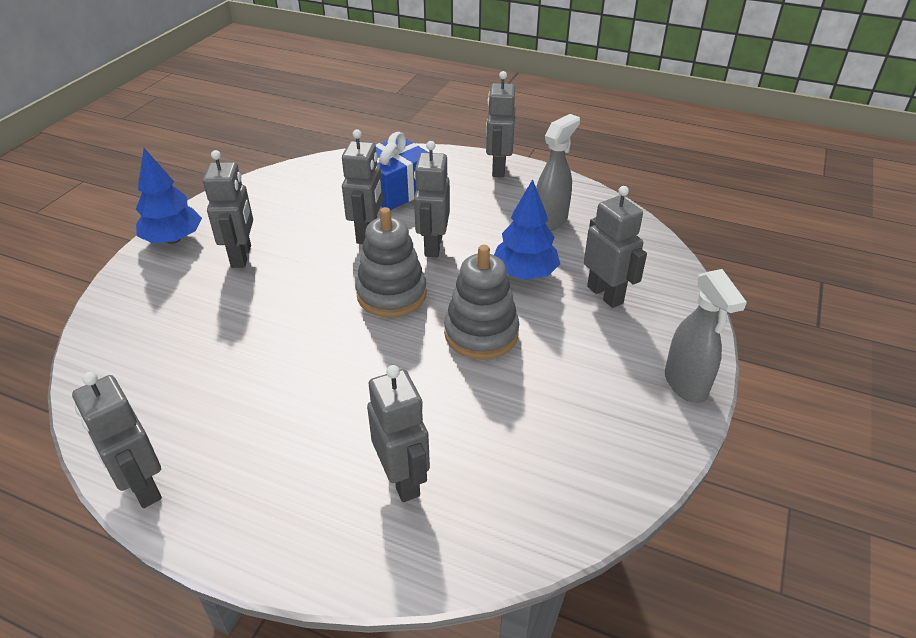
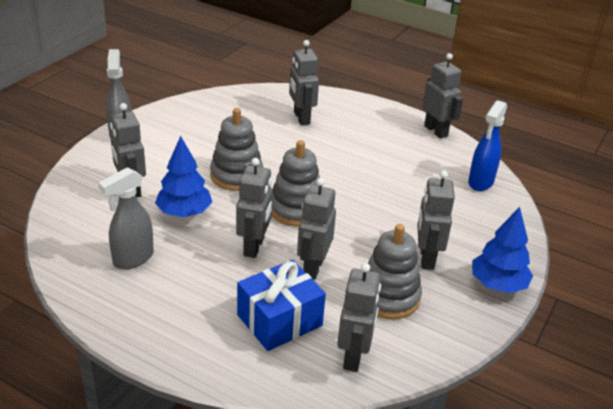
camera: 175 degrees left, 5 degrees down
(119, 373) = (480, 182): none -> blue spray bottle
(293, 217) = (388, 297): none -> grey stacking toy
(498, 169) = (151, 338): grey robot -> grey robot (354, 356)

